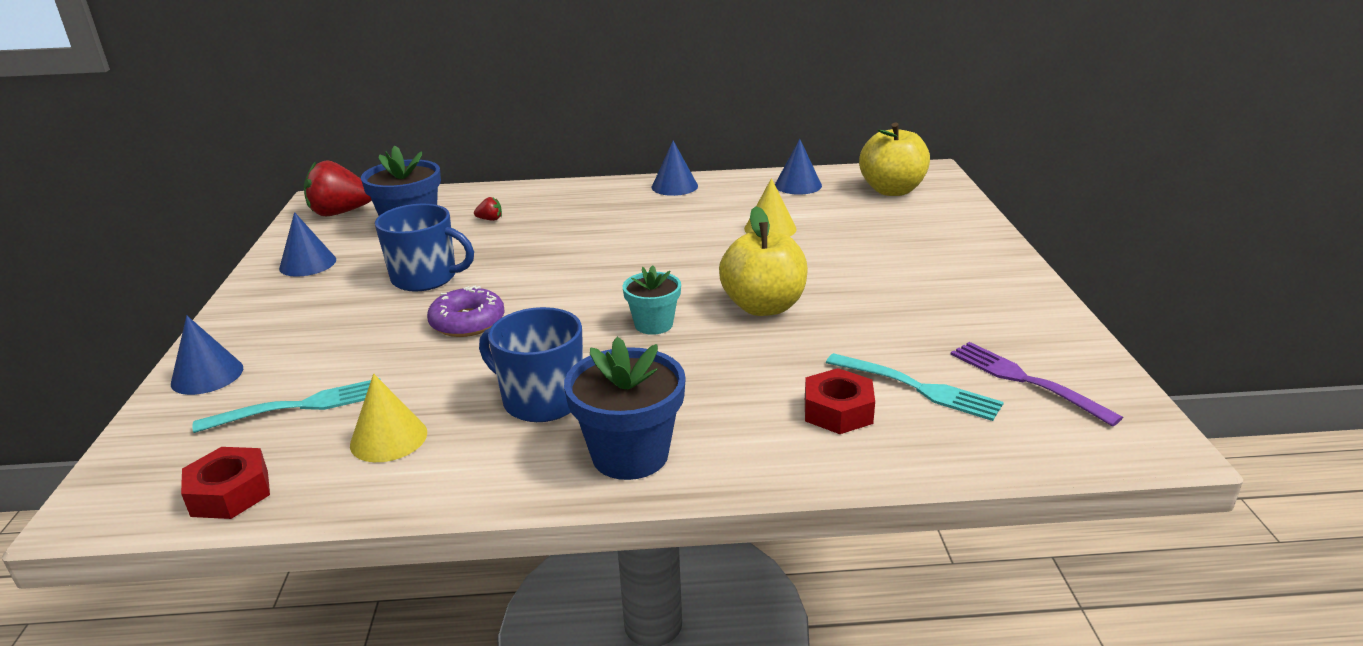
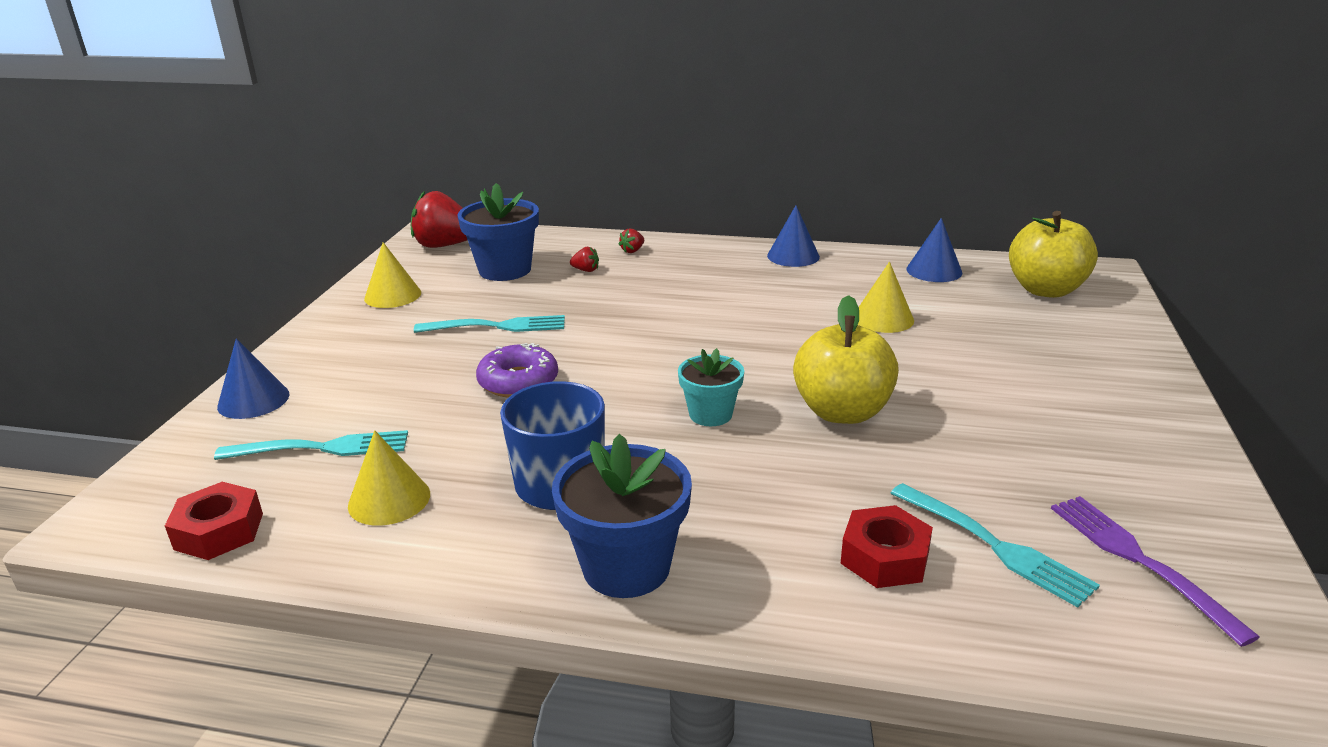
camera: 15 degrees right, 0 degrees up
(308, 264) = (392, 295): blue cone -> yellow cone
(426, 278) = (497, 326): blue mug -> turquoise fork
(527, 198) = (632, 251): none -> red strawberry

